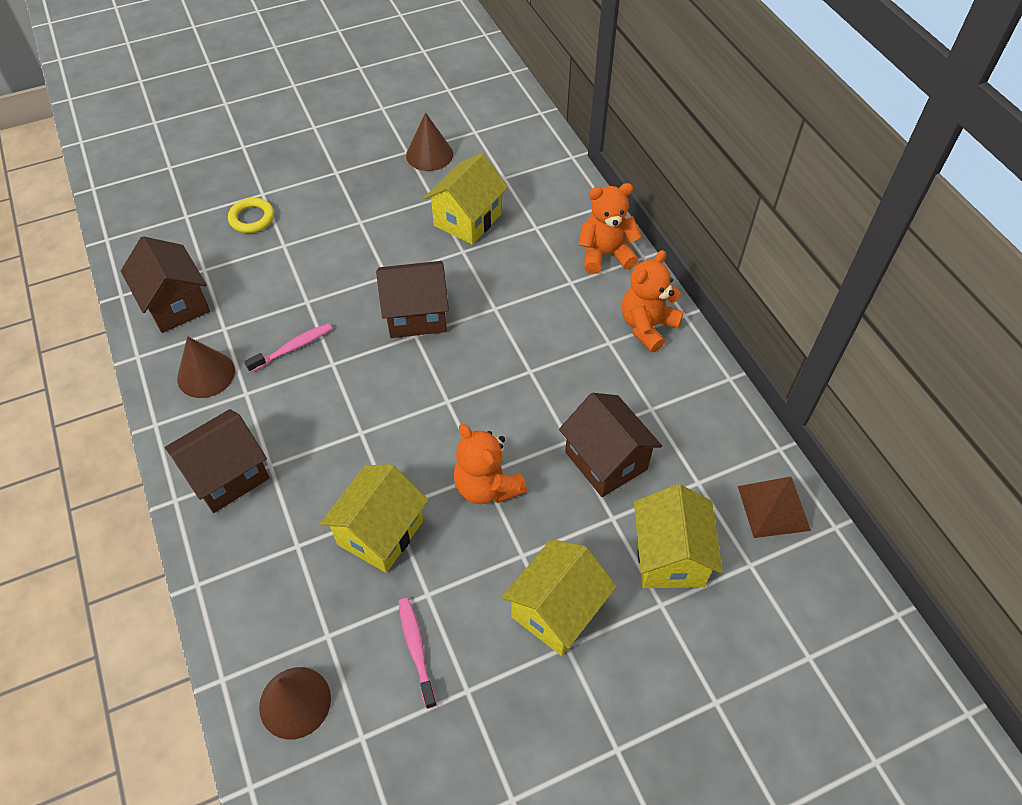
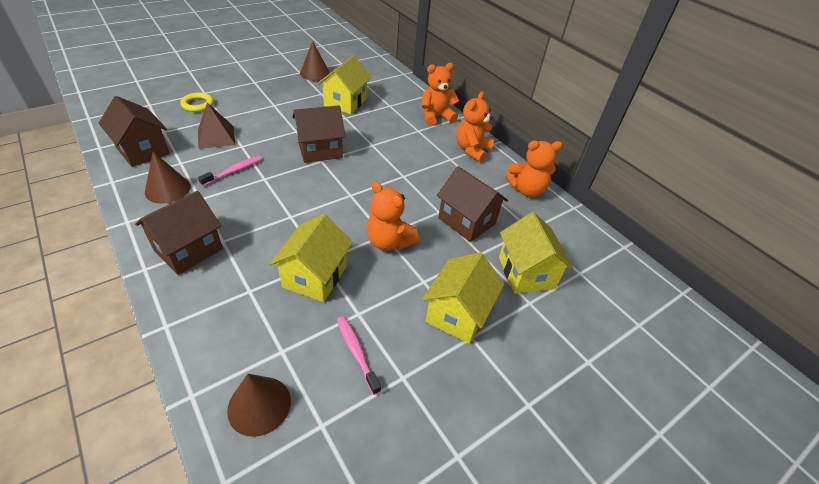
camera: 15 degrees left, 10 degrees down
(713, 410) = (526, 190): none -> orange teddy bear
(773, 508) = (582, 239): brown pyramid -> brown pyramid (216, 137)

